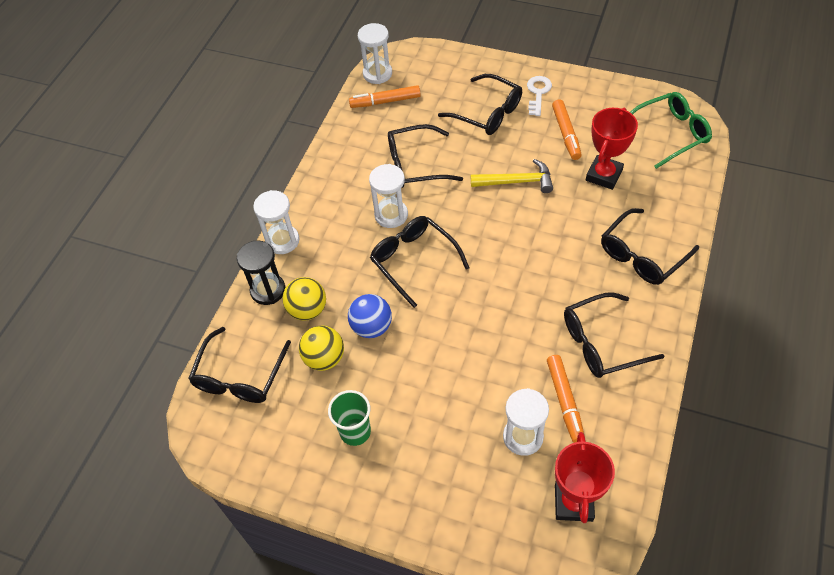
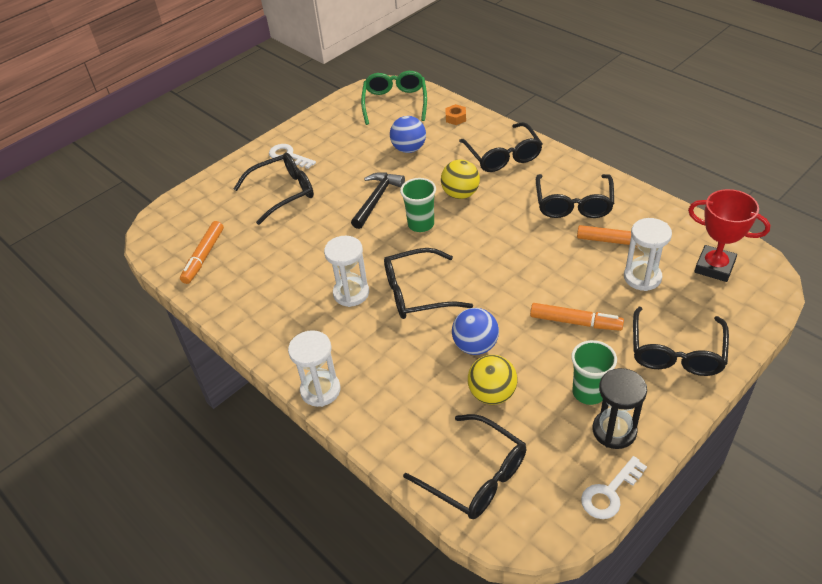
camera: 65 degrees left, 10 degrees down
(256, 478) = (609, 493): none -> white key
(268, 290) = (378, 421): black hourglass -> black hourglass (614, 431)
(307, 310) = (424, 392): yellow ball -> yellow ball (460, 194)
(377, 74) = (161, 252): white hourglass -> none
(415, 165) = (303, 258): black glasses -> black glasses (676, 352)
(501, 228) = (421, 224): none -> green cup
(516, 182) = (376, 199): yellow hammer -> black hammer
(566, 134) = (348, 155): orange marker -> orange marker (575, 322)
(604, 175) = (409, 149): red trophy -> blue ball
(678, 193) = (456, 118): none -> orange nut

